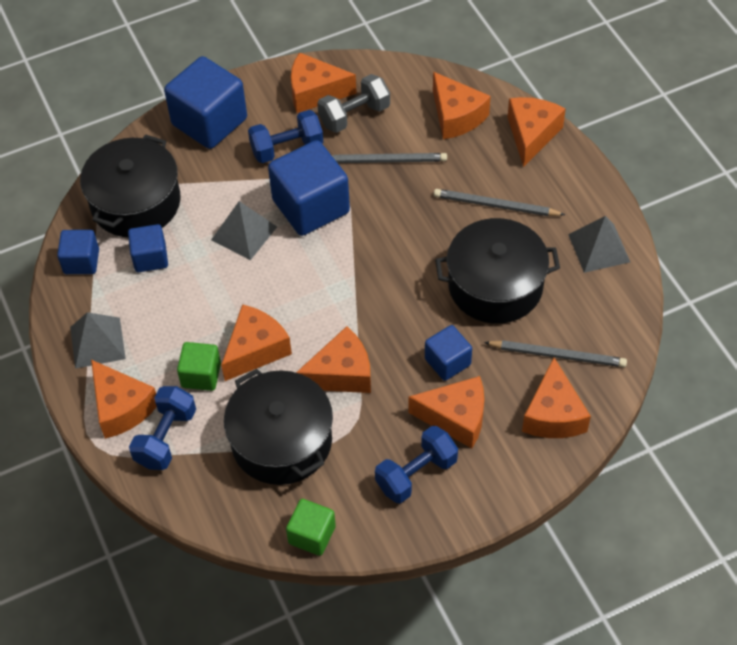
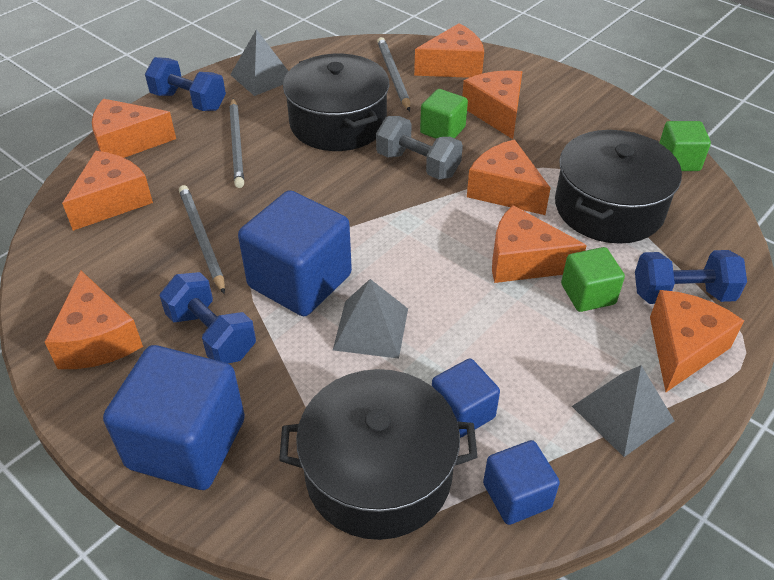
camera: 115 degrees left, 10 degrees down
(354, 115) = (133, 287): grey dumbbell -> grey dumbbell (418, 164)
(416, 474) = (568, 120): blue dumbbell -> blue dumbbell (189, 101)
(447, 362) = (442, 130): blue cube -> green cube

